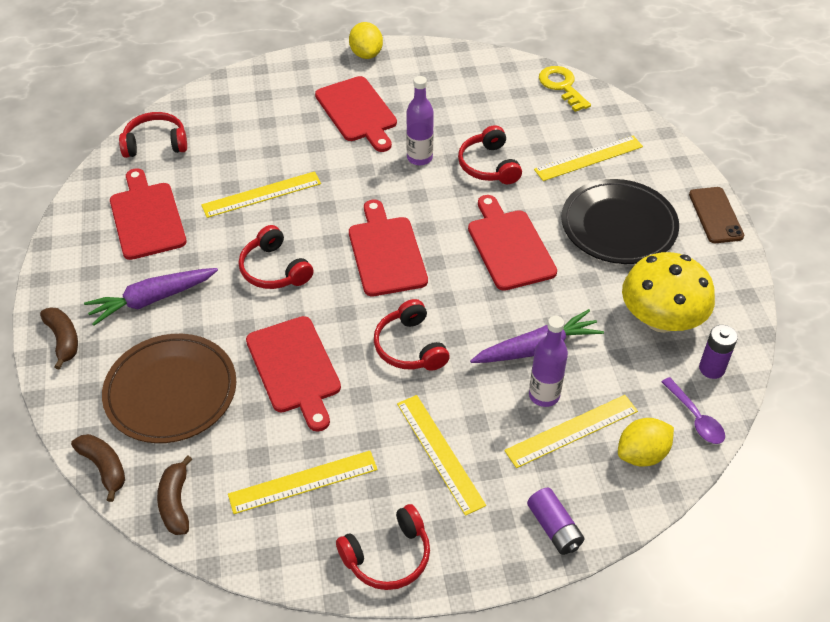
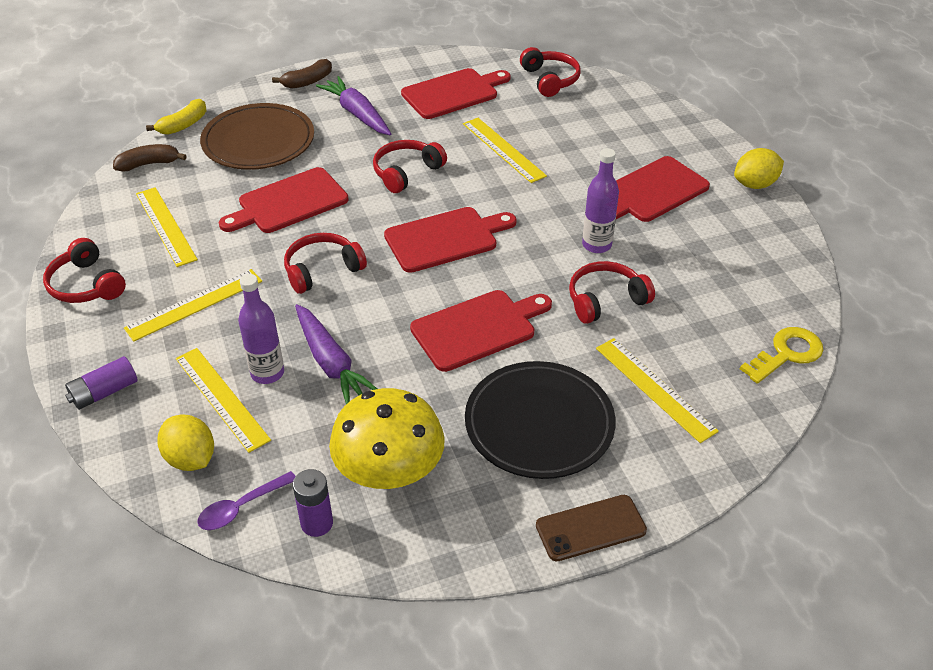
camera: 80 degrees right, 5 degrees down
(104, 467) = (183, 125): brown banana -> yellow banana

